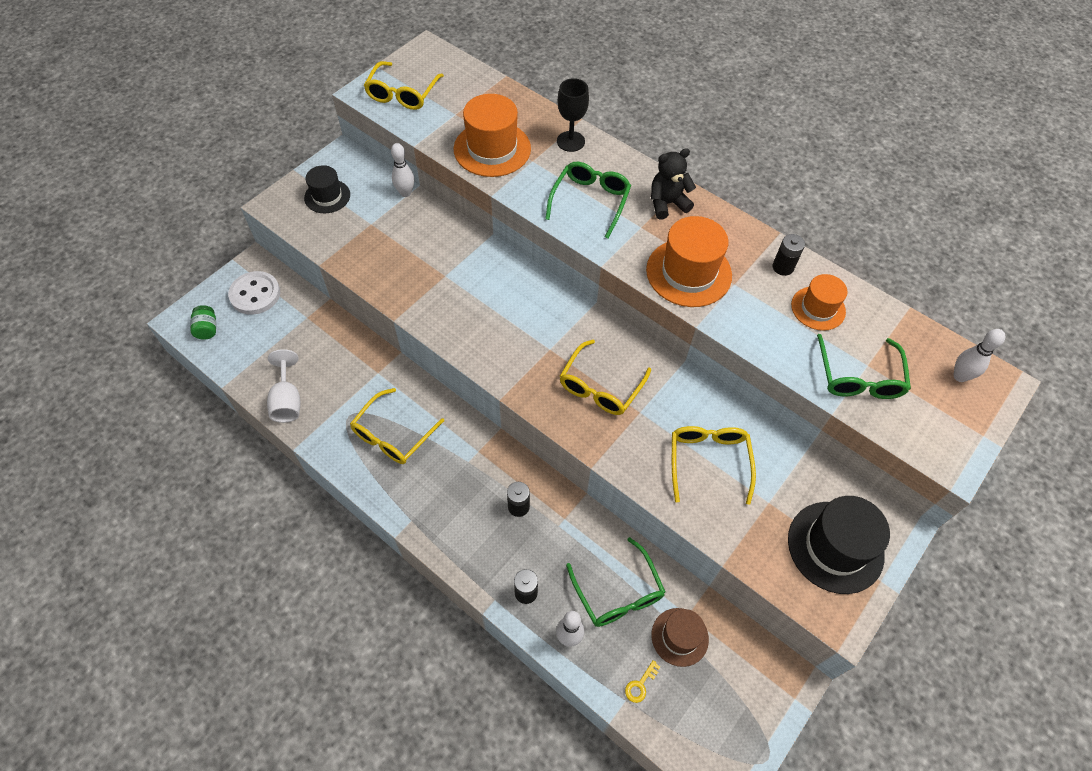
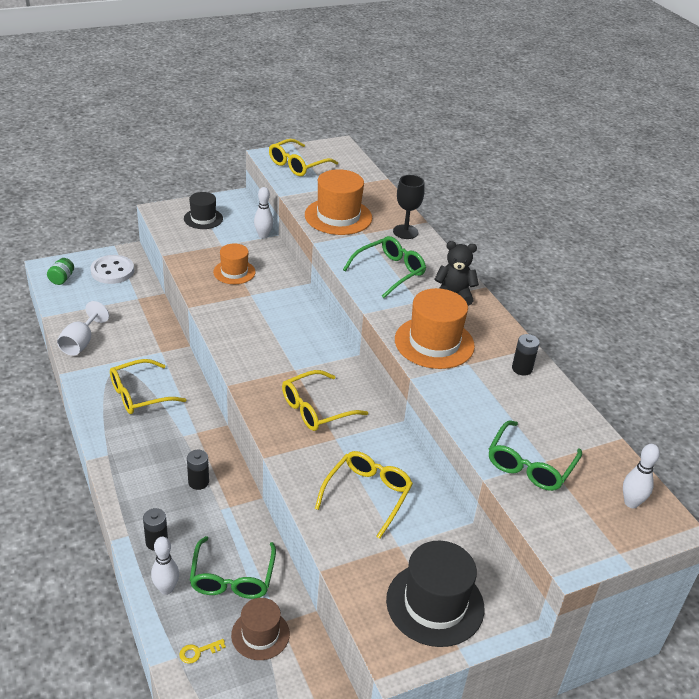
camera: 25 degrees right, 20 degrees down
(818, 308) = (531, 406): orange hat -> orange hat (234, 272)

